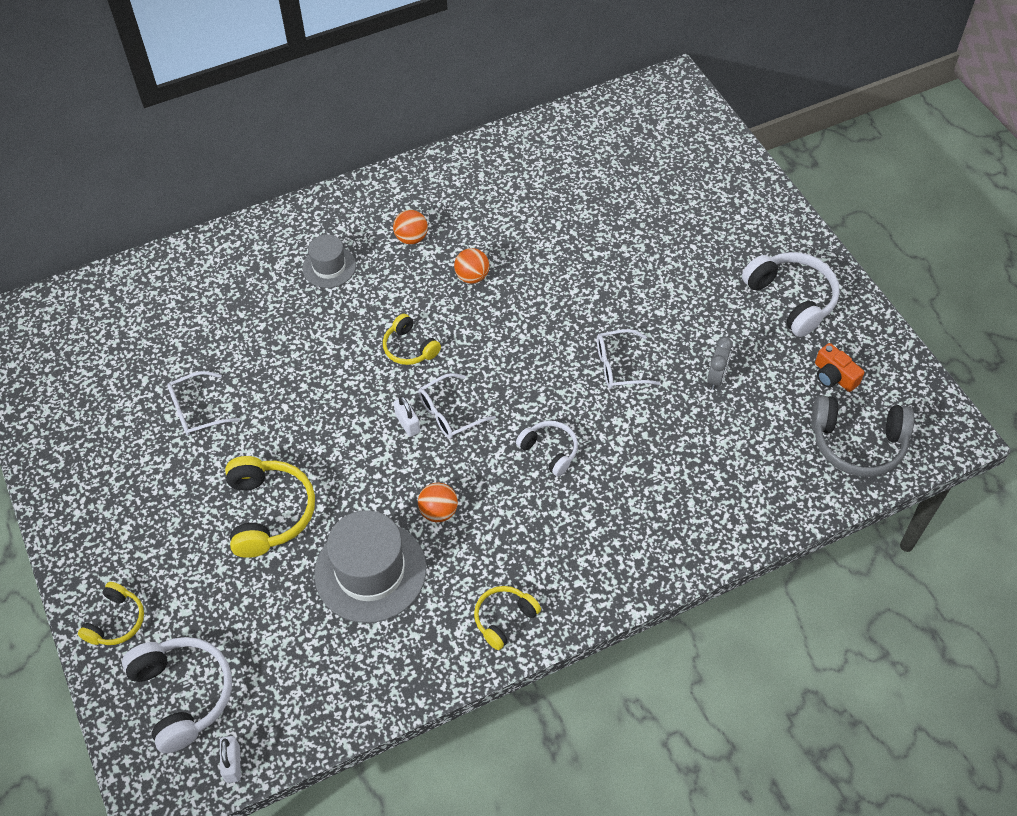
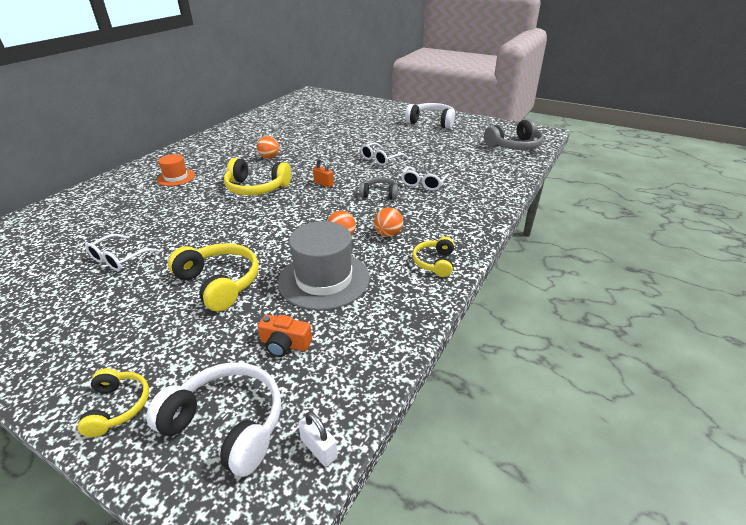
camera: 35 degrees left, 20 degrees down
(329, 267) = (176, 177): grey hat -> orange hat
(407, 423) = (284, 213): white padlock -> none
(409, 348) = (256, 188): yellow headphones -> yellow headphones, size x1.69
(411, 238) = (220, 156): orange ball -> orange ball (388, 234)
(449, 413) = (306, 201): white glasses -> white glasses (423, 183)
(497, 385) = (323, 184): none -> orange padlock
(550, 450) = (379, 194): white headphones -> grey headphones
(716, 377) = (430, 148): grey clock -> none
(834, 376) = (478, 134): orange camera -> orange camera (285, 344)

